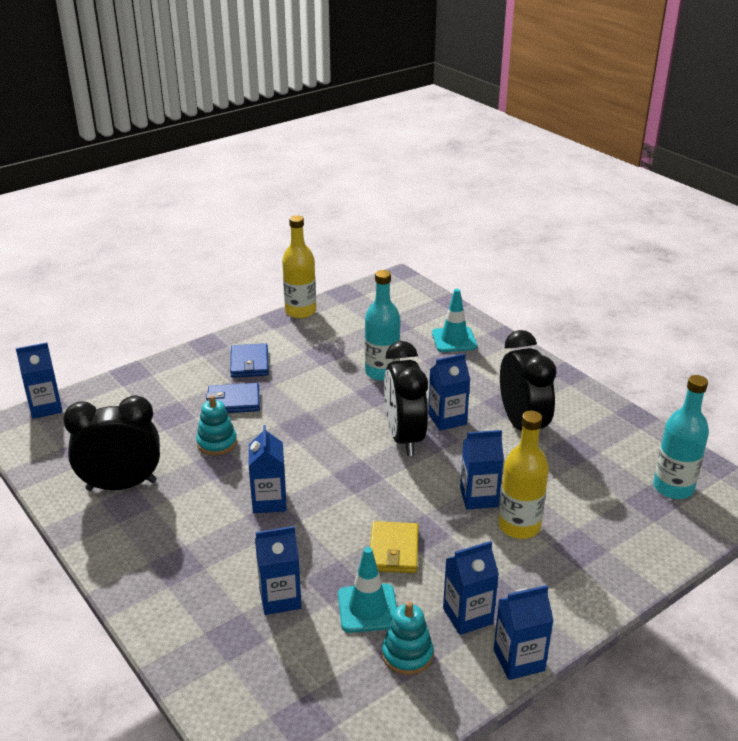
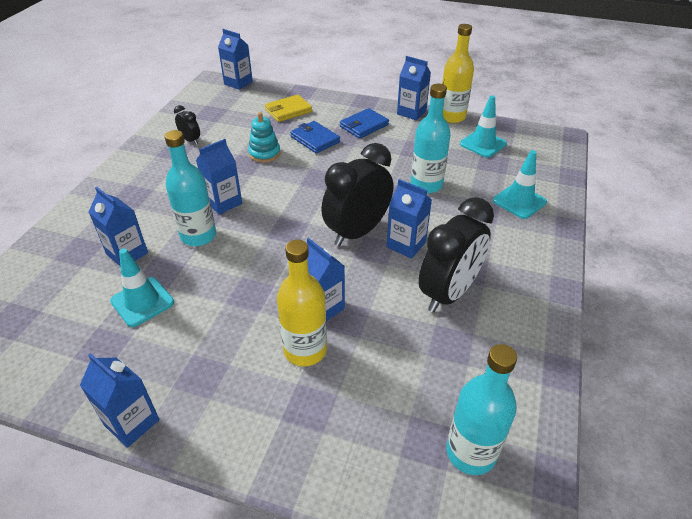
camera: 55 degrees right, 10 degrees up
(121, 485) = (190, 140): black clock -> black clock, size x0.46
(305, 537) = (198, 236): none -> turquoise bottle
(360, 317) = (483, 144): none -> turquoise traffic cone
(393, 550) = (217, 286): yellow wallet -> yellow wallet (288, 111)
(407, 654) = (103, 346): turquoise stacking toy -> none
(467, 616) = (167, 364): blue carton -> blue carton (411, 112)

